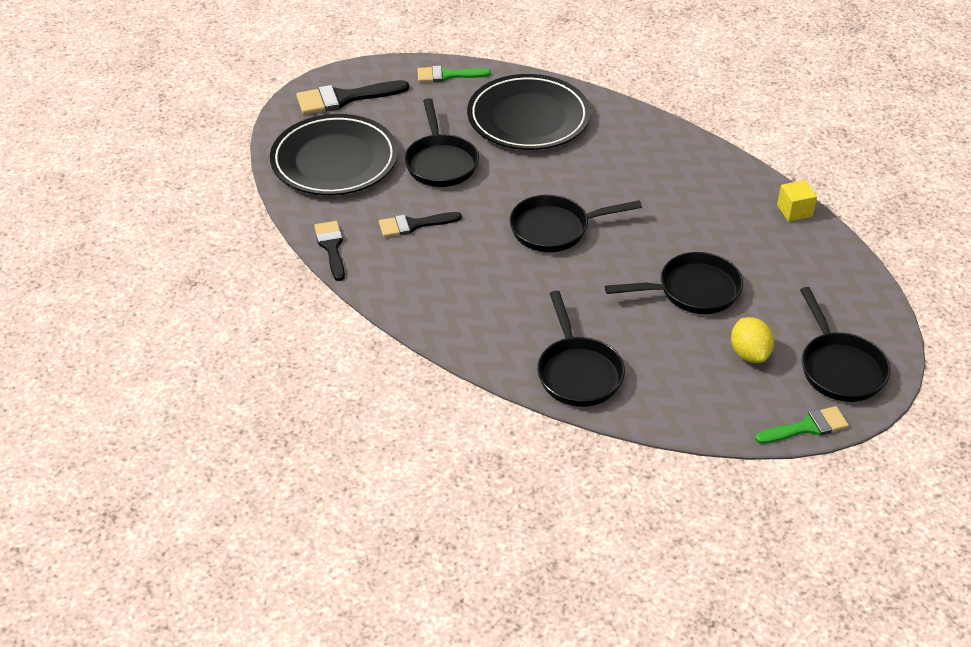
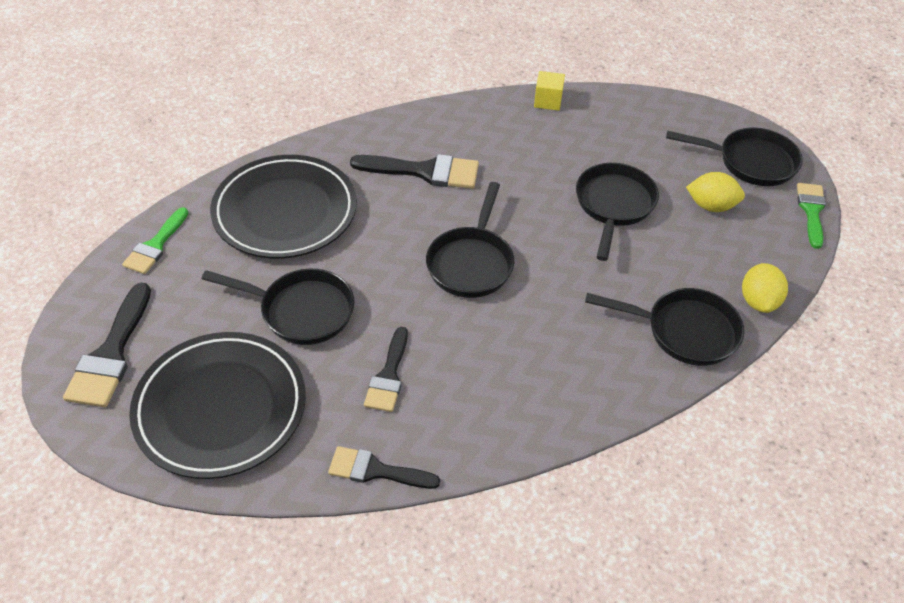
camera: 65 degrees left, 5 degrees up
(635, 170) = (425, 171): none -> black brush
(651, 413) = (758, 301): none -> yellow lemon

